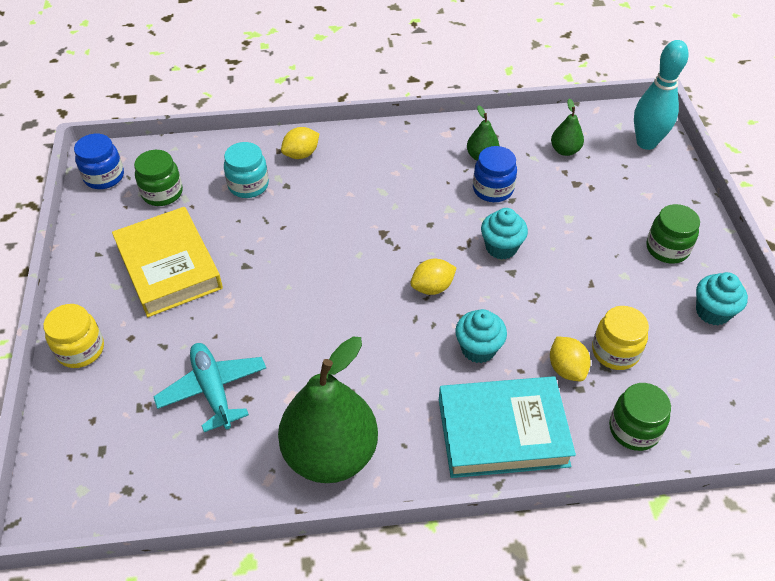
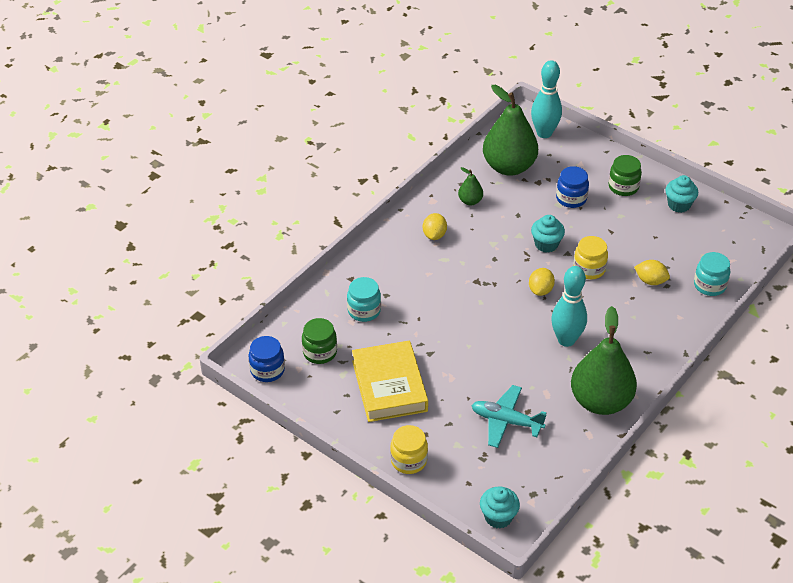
camera: 45 degrees left, 5 degrees down
(169, 267) = (389, 386): yellow book -> yellow book turned 60 degrees clockwise
(301, 154) = (367, 271): yellow lemon -> yellow lemon (434, 235)
(387, 358) = (566, 340): none -> turquoise bowling pin
(478, 349) = (601, 302): turquoise cupcake -> turquoise cupcake (498, 517)
(493, 189) = (501, 216): blue jar -> blue jar (571, 198)
(502, 432) = (659, 331): turquoise book -> none
(565, 150) = (509, 167): green pear -> green pear, size x2.25
(615, 351) = (661, 256): yellow jar -> yellow jar (589, 269)
(634, 429) = (709, 285): green jar -> turquoise jar

